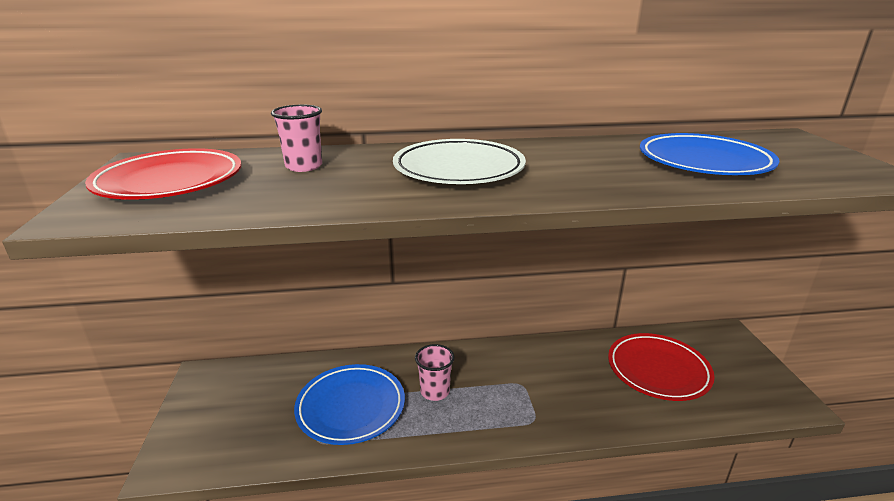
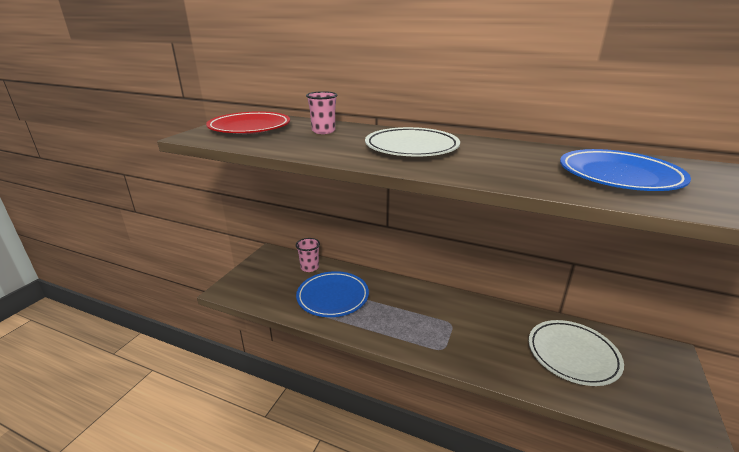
camera: 30 degrees right, 0 degrees up
(435, 391) = (389, 307): pink cup -> pink cup (309, 267)
(658, 370) = (572, 355): red plate -> white plate

